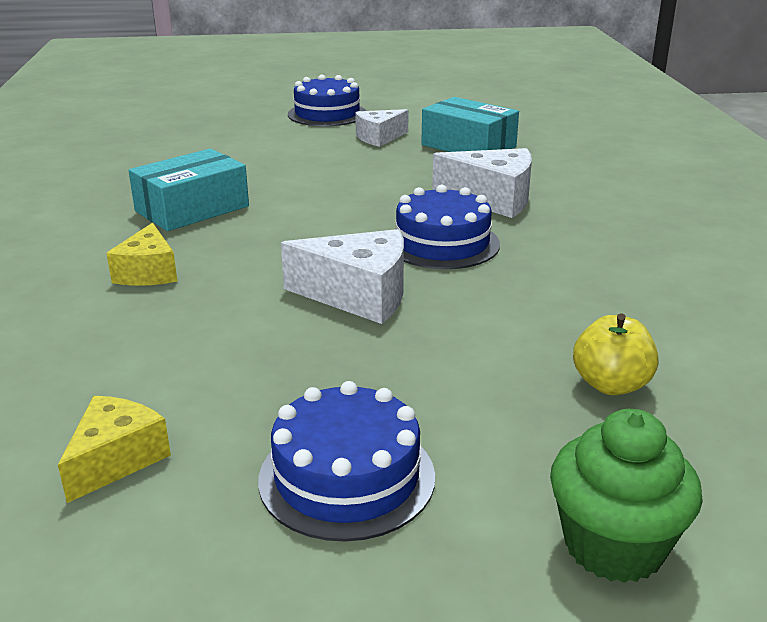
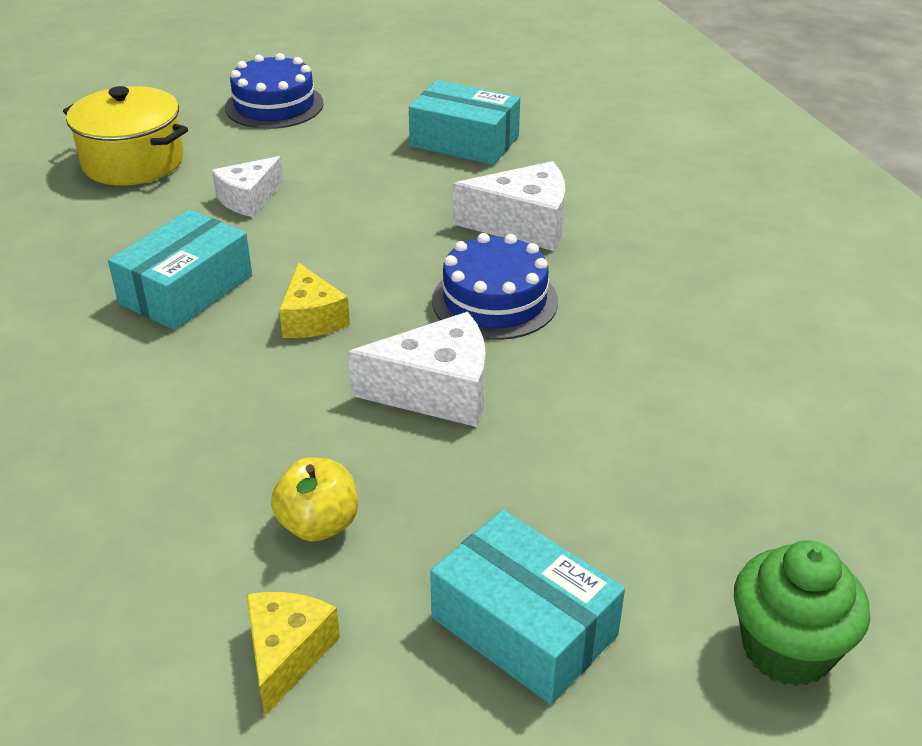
camera: 15 degrees left, 10 degrees up
(148, 272) = (186, 397): yellow cheese -> yellow cheese (312, 318)
(201, 135) = (133, 162): none -> yellow pot
(347, 477) = (524, 626): blue cake -> turquoise box
(379, 138) = (355, 140): white cheese -> white cheese (249, 199)
(611, 384) = (727, 465): yellow apple -> yellow apple (318, 524)

